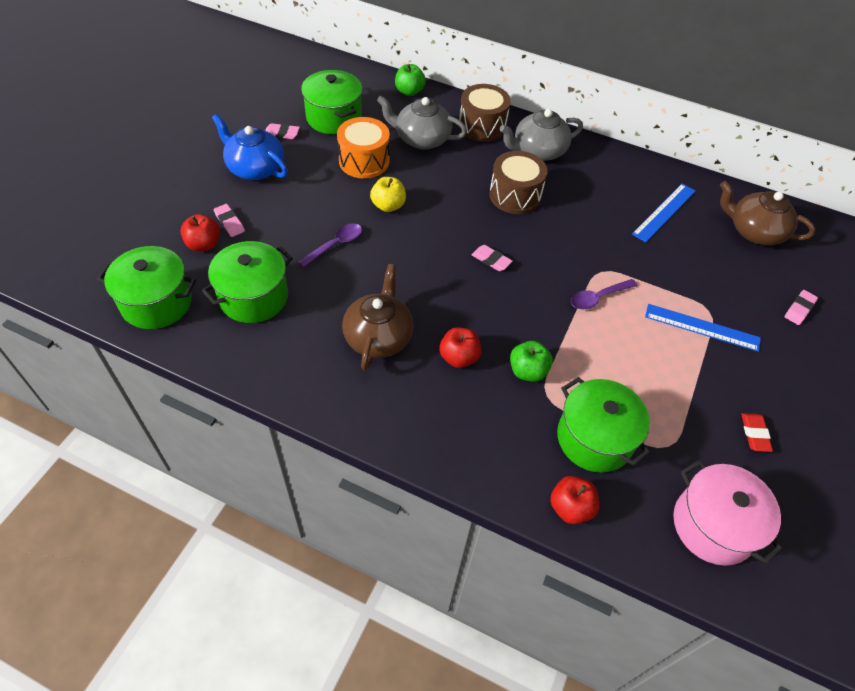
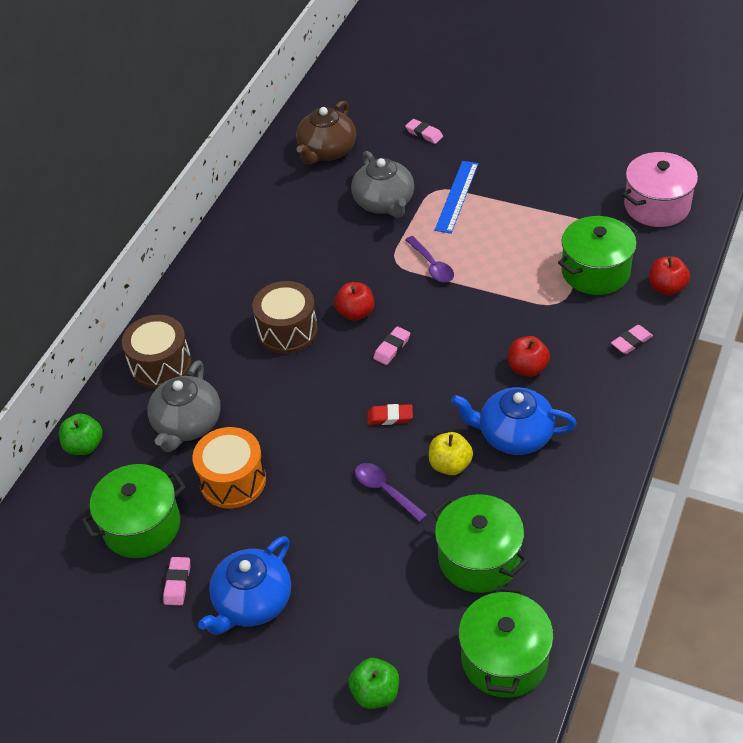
camera: 85 degrees left, 5 degrees down
(204, 244) = (401, 630): red apple -> red apple (355, 313)
(229, 222) = (359, 610): pink eraser -> pink eraser (631, 342)
(378, 336) = (514, 435): brown teapot -> blue teapot
(388, 206) = (314, 446): yellow apple -> yellow apple (450, 465)
(528, 371) = (532, 316): green apple -> green apple (375, 693)
(538, 151) = (208, 311): grey teapot -> grey teapot (384, 203)
(664, 212) = (304, 212): blue ruler -> none
(754, 434) = (565, 175): red eraser -> red eraser (390, 417)

